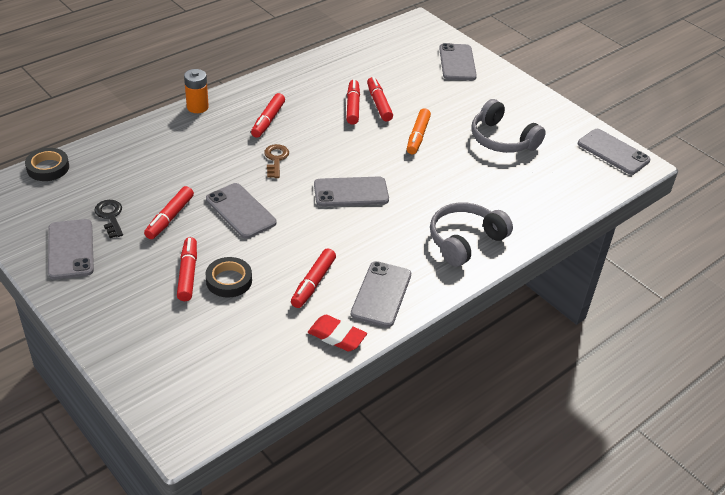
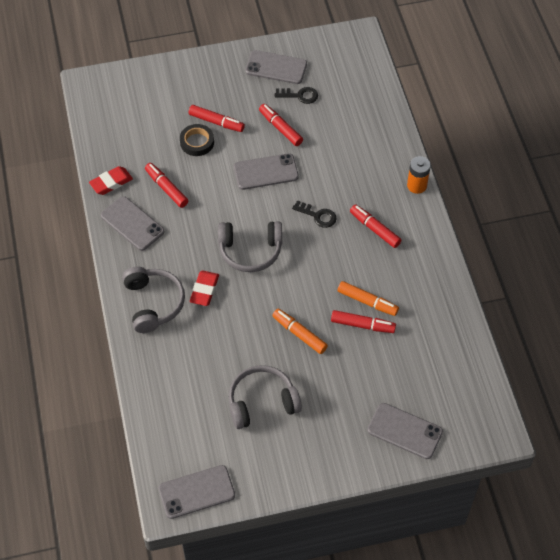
camera: 120 degrees right, 15 degrees up
(48, 168) = (375, 73): black tape -> none
(276, 159) = (318, 216): brown key -> black key
(351, 192) = (250, 251): grey phone -> grey headphones
(352, 106) = (367, 302): red marker -> orange marker
(420, 210) = (204, 290): none -> red eraser

